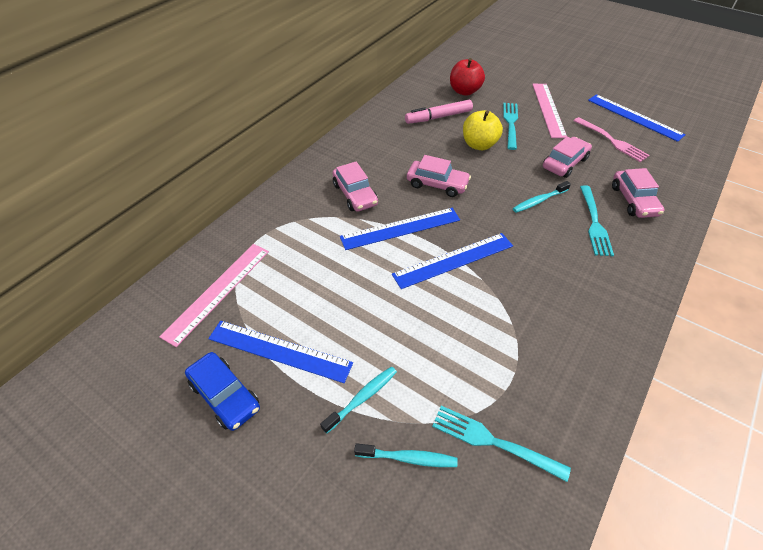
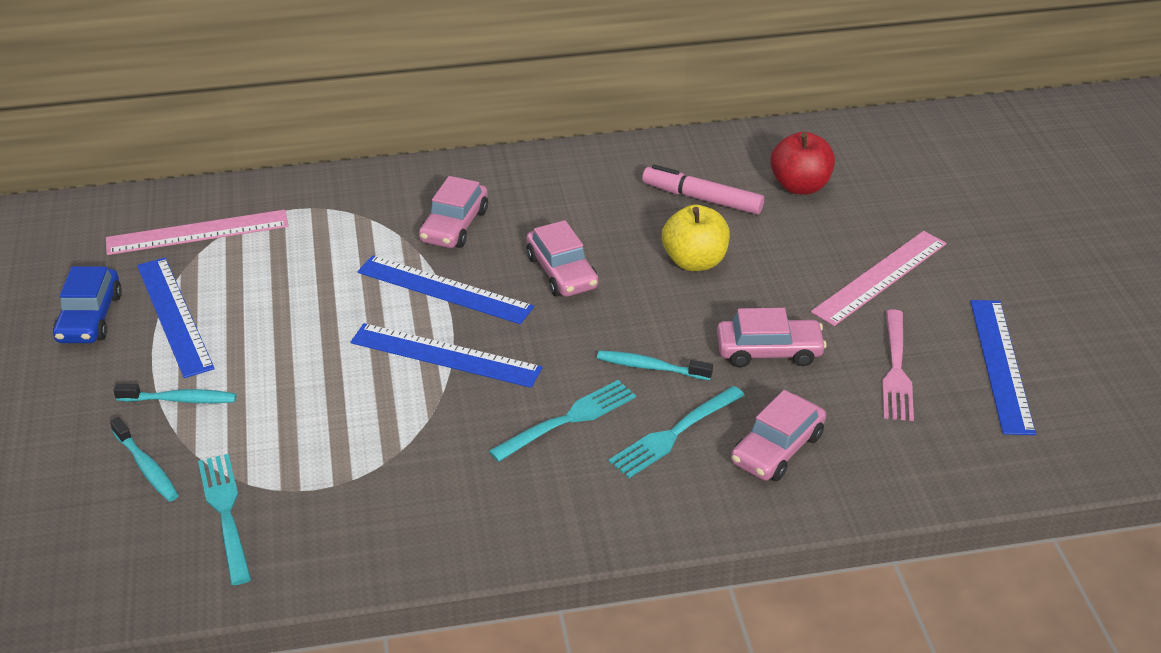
camera: 45 degrees right, 10 degrees down
(511, 124) = (787, 263): turquoise fork -> turquoise fork (567, 420)

